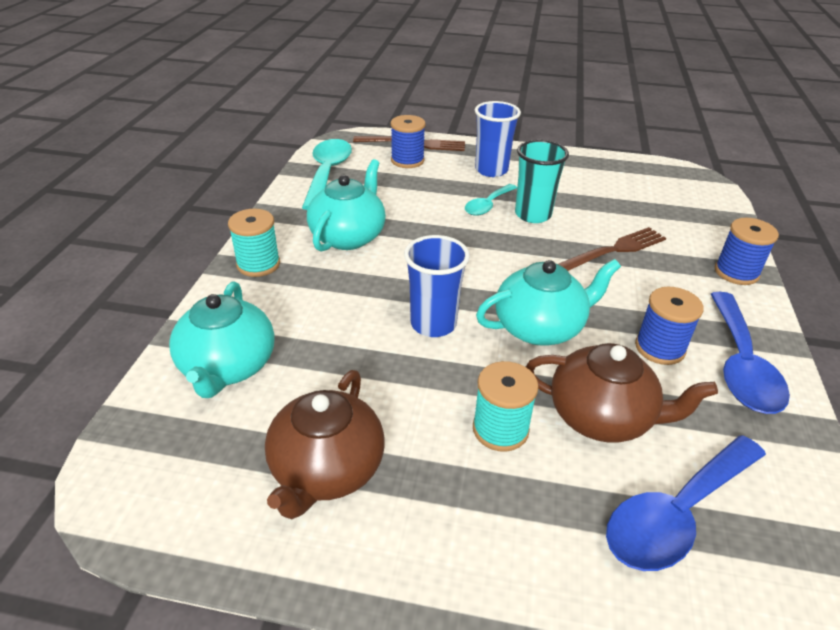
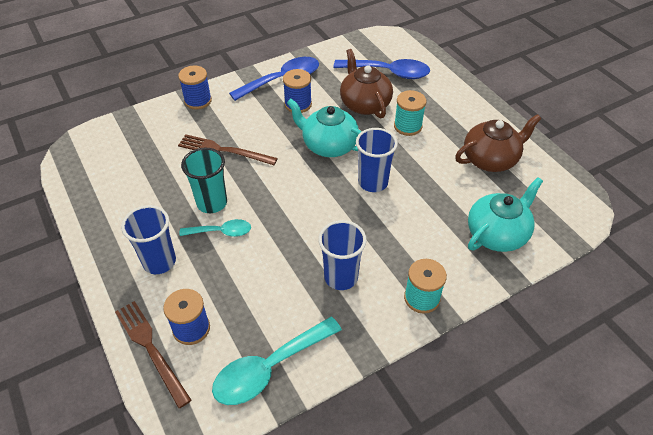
camera: 130 degrees left, 10 degrees up
(348, 237) = (341, 277): turquoise teapot -> blue cup

